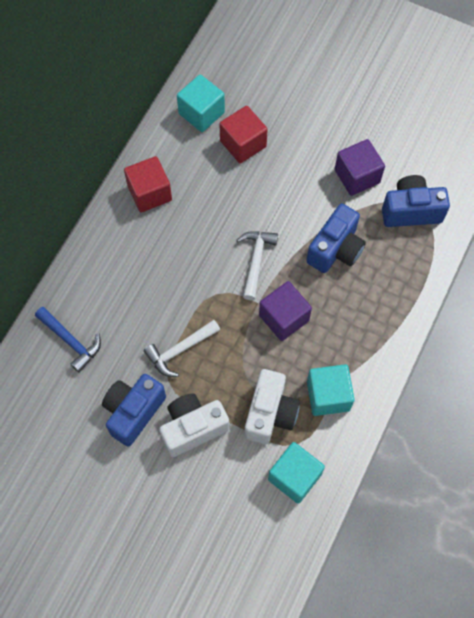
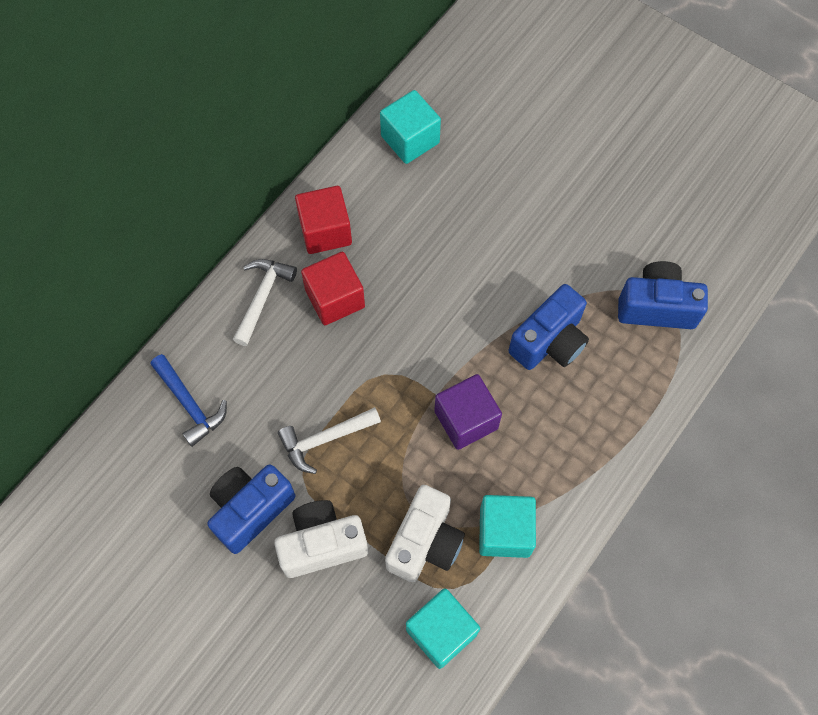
camera: 10 degrees right, 0 degrees up
(243, 144) = (455, 186): red cube -> red cube (335, 298)
(256, 260) = (444, 339): white hammer -> white hammer (262, 297)
(357, 176) = (594, 251): purple cube -> none

